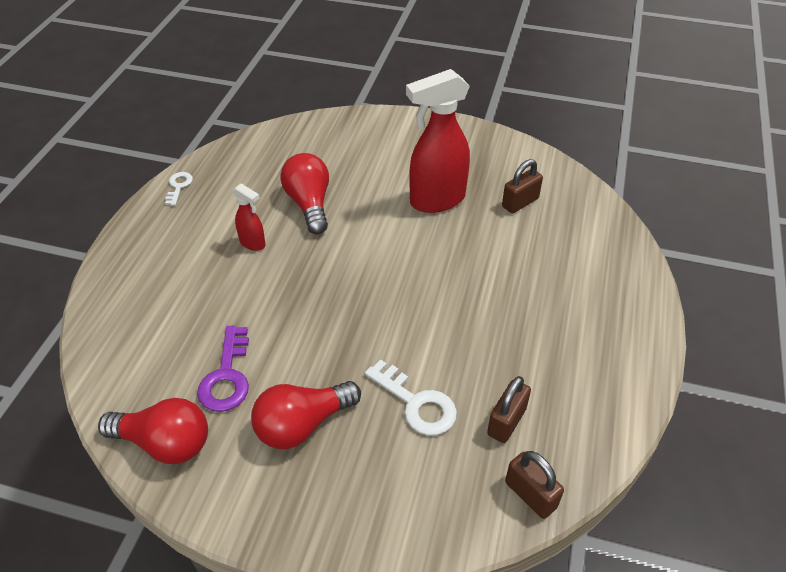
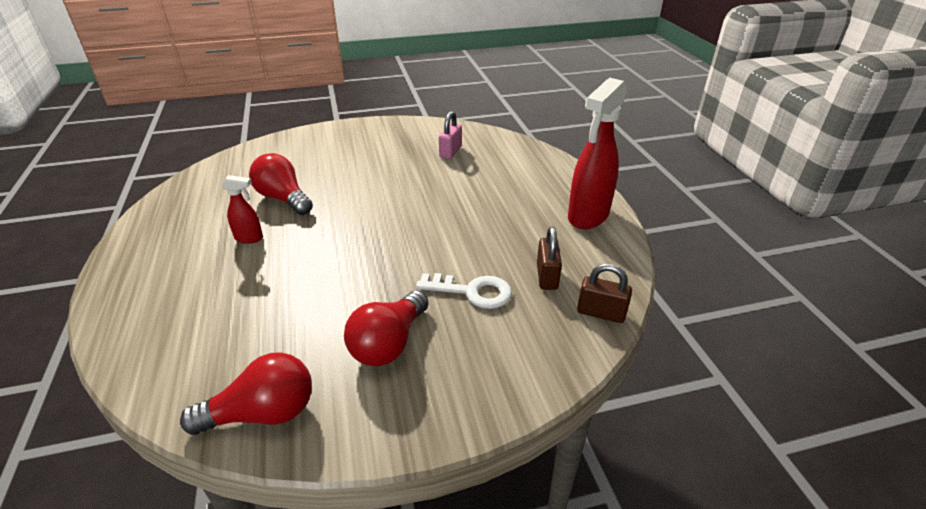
camera: 30 degrees left, 10 degrees down
(179, 186) = (146, 222): white key -> none
(227, 377) = (292, 338): purple key -> none
(436, 200) = (388, 167): red spray bottle -> red spray bottle (587, 217)
(520, 202) = (450, 152): brown padlock -> pink padlock

